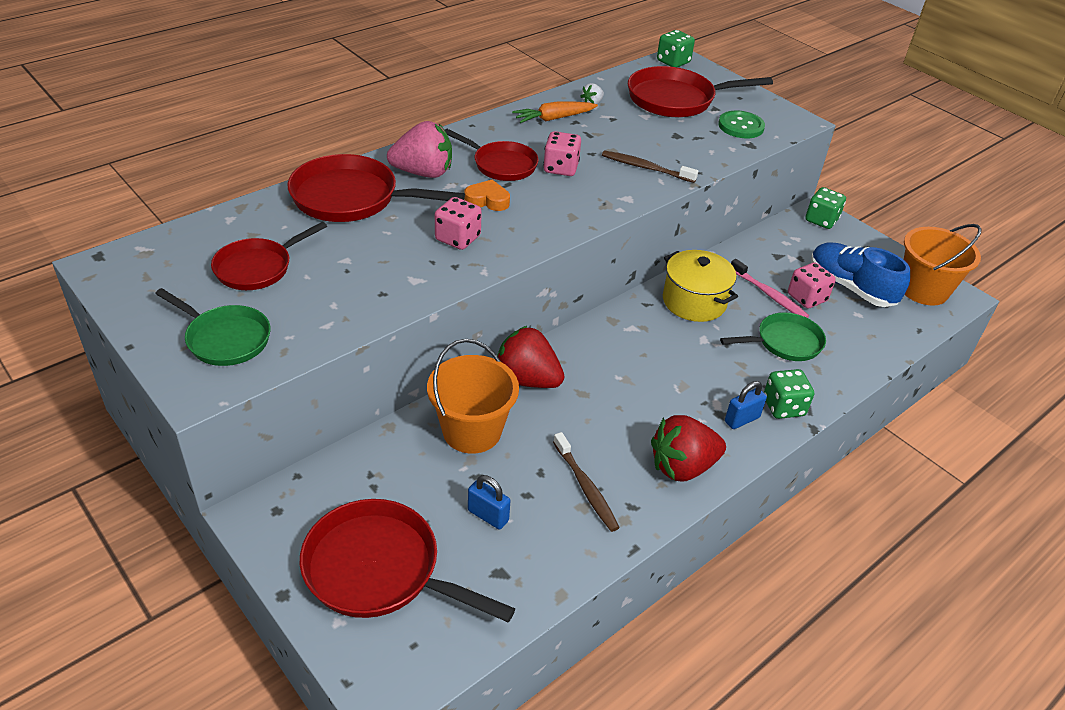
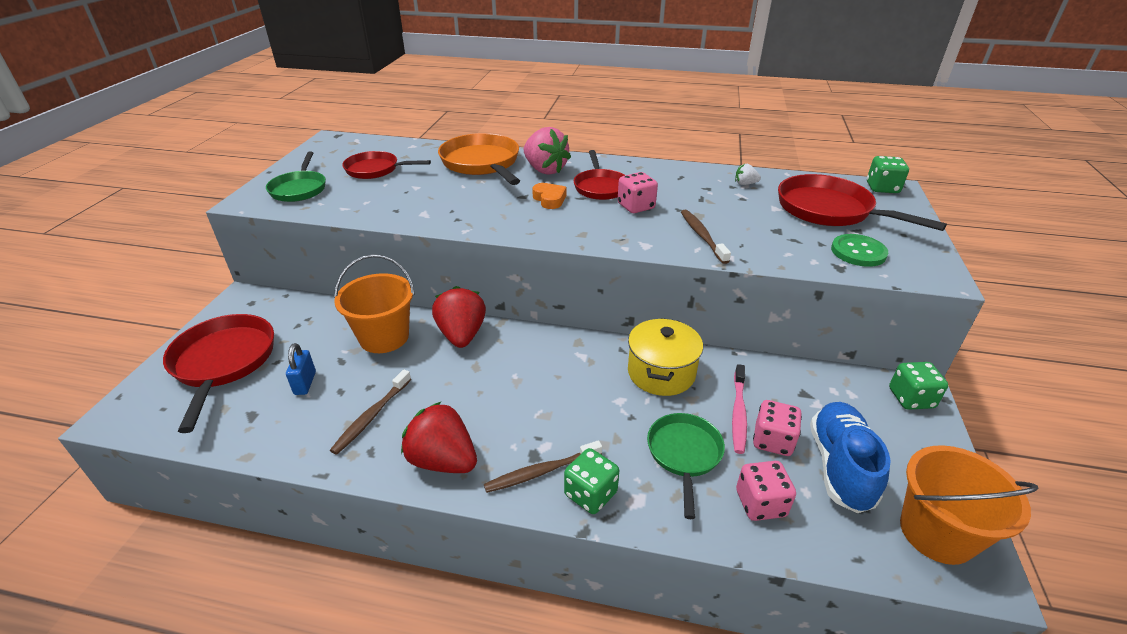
camera: 55 degrees right, 5 degrees down
(351, 198) = (482, 163): red pan -> orange pan
(458, 238) = (489, 208): pink dice -> pink dice (760, 503)
(554, 118) = (694, 180): orange carrot -> none
(742, 419) = (541, 472): blue padlock -> brown toothbrush
(785, 342) = (684, 454): green pan -> green pan turned 120 degrees counterclockwise

